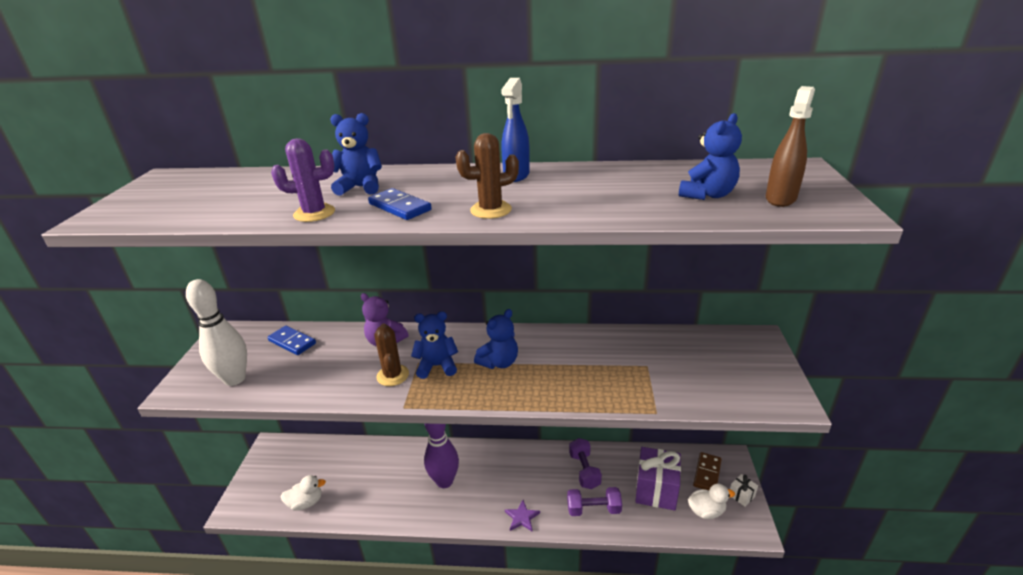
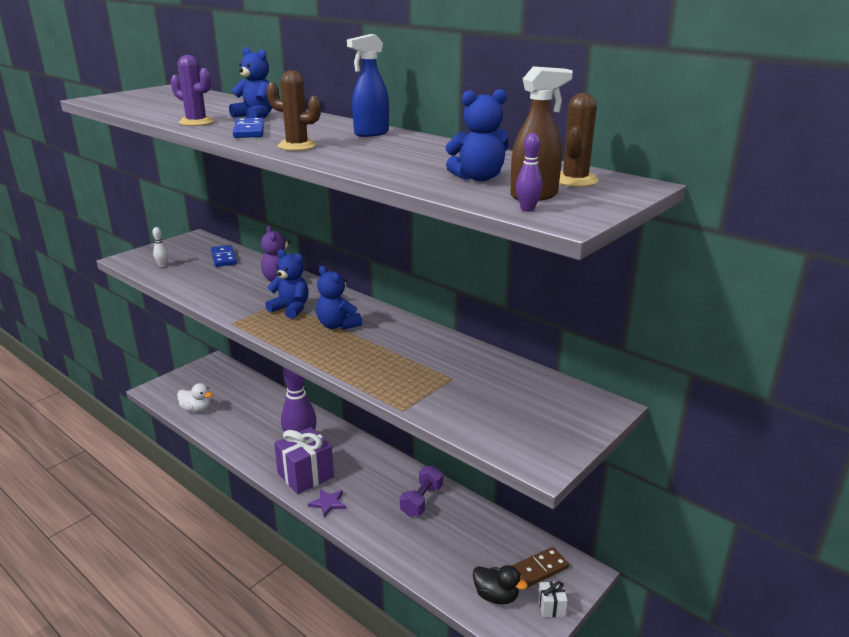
camera: 35 degrees right, 5 degrees down
(235, 379) = (162, 265): white bowling pin -> white bowling pin, size x0.41
(393, 375) = (254, 302): brown cactus -> brown cactus (575, 180)
(499, 362) = (337, 325): blue teddy bear -> blue teddy bear turned 60 degrees clockwise
(593, 509) = (393, 532): purple dumbbell -> none
(656, 490) = (469, 552): purple gift -> purple gift (305, 475)
(706, 511) = (496, 596): white duck -> black duck
(809, 213) = (527, 209): none -> purple bowling pin

